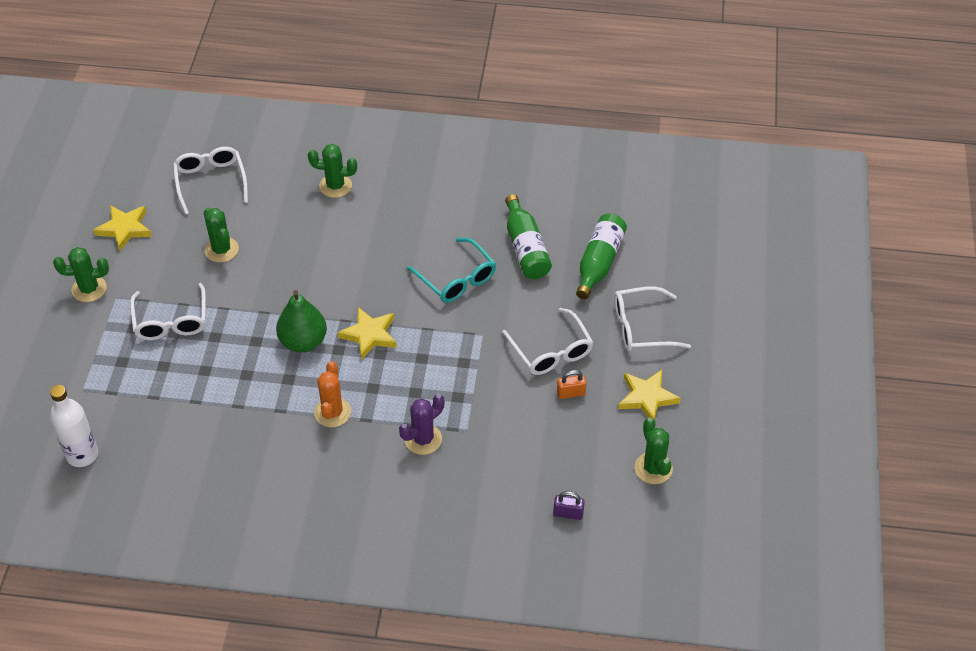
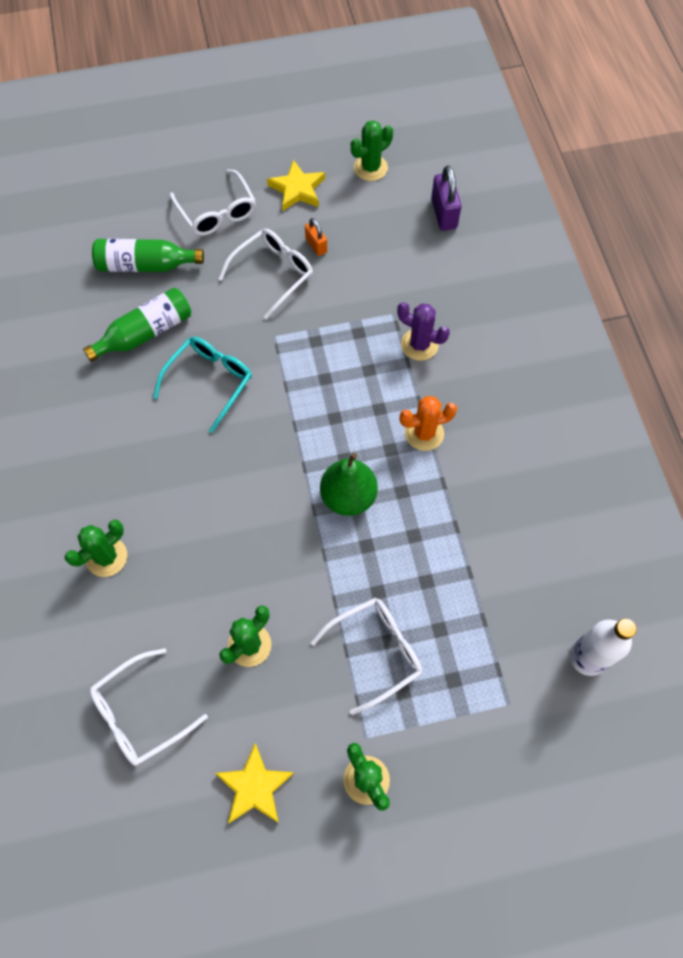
camera: 110 degrees left, 15 degrees up
(335, 186) = (106, 557): green cactus -> green cactus turned 60 degrees clockwise
(369, 335) = (314, 436): yellow star -> none
(568, 513) = (444, 214): purple padlock -> purple padlock, size x1.65

